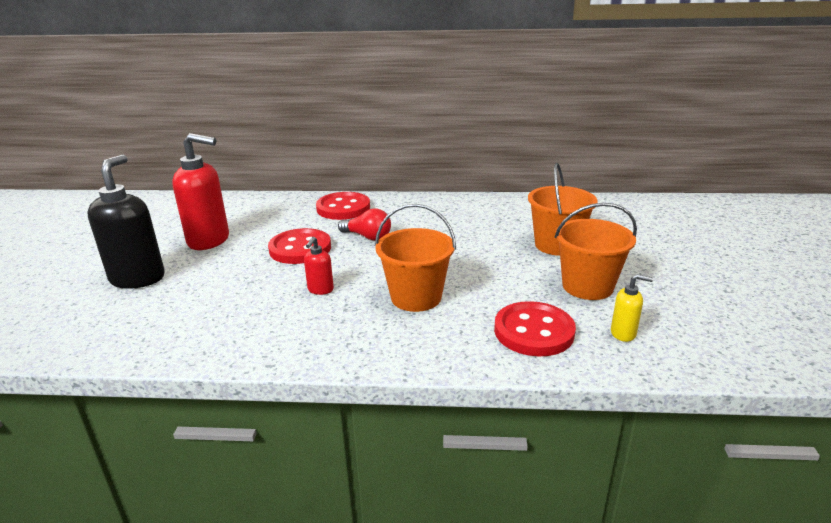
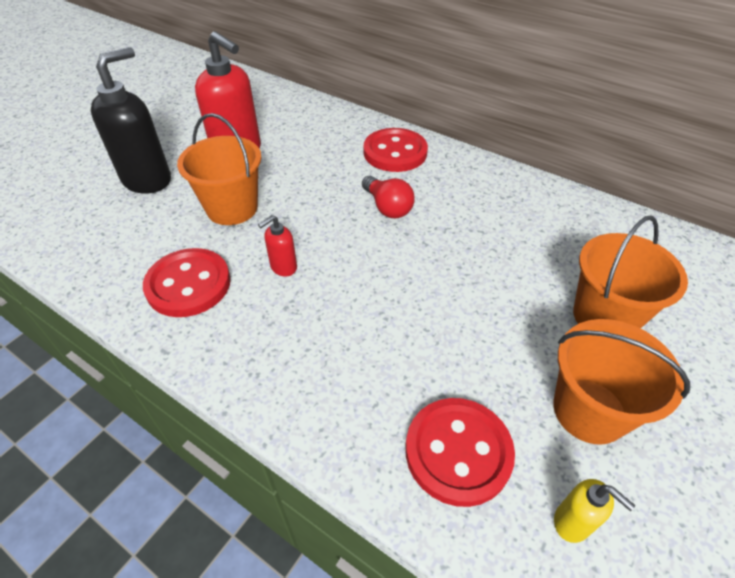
camera: 30 degrees right, 20 degrees up
(300, 249) = (308, 197): red button -> red button (188, 284)
(416, 297) = (367, 325): orange bucket -> orange bucket (232, 208)

